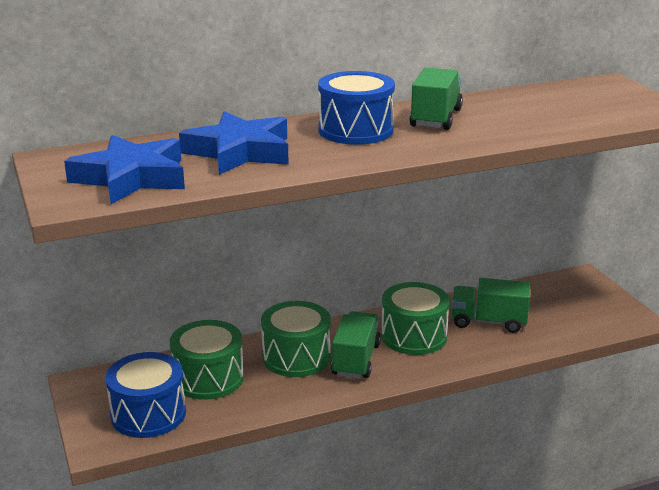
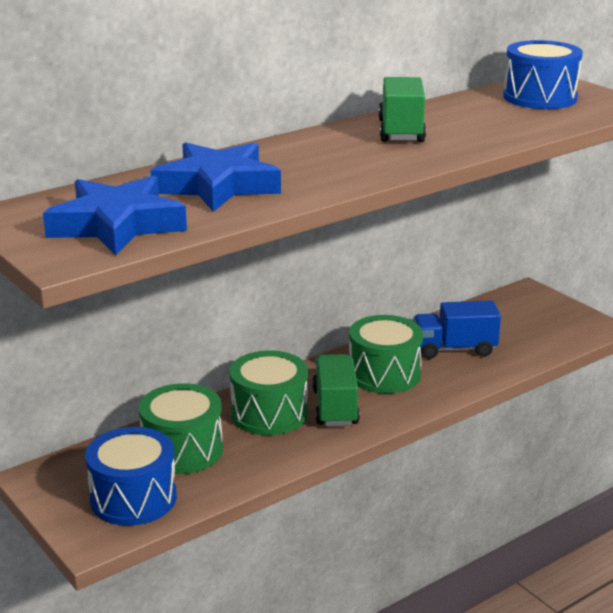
camera: 15 degrees left, 0 degrees up
(355, 130) = (326, 151): blue drum -> blue drum (540, 97)
(488, 322) = (454, 349): green truck -> blue truck

